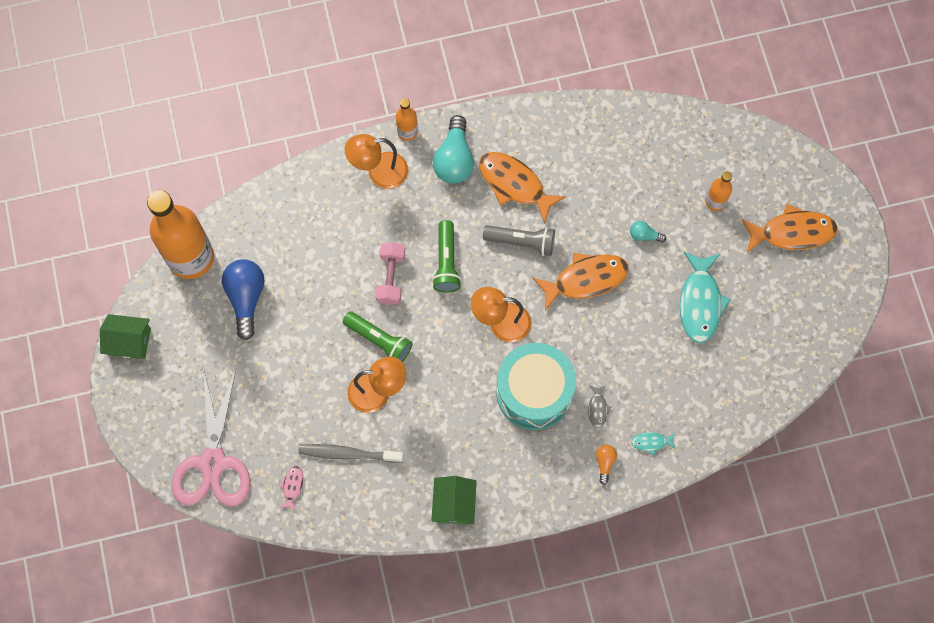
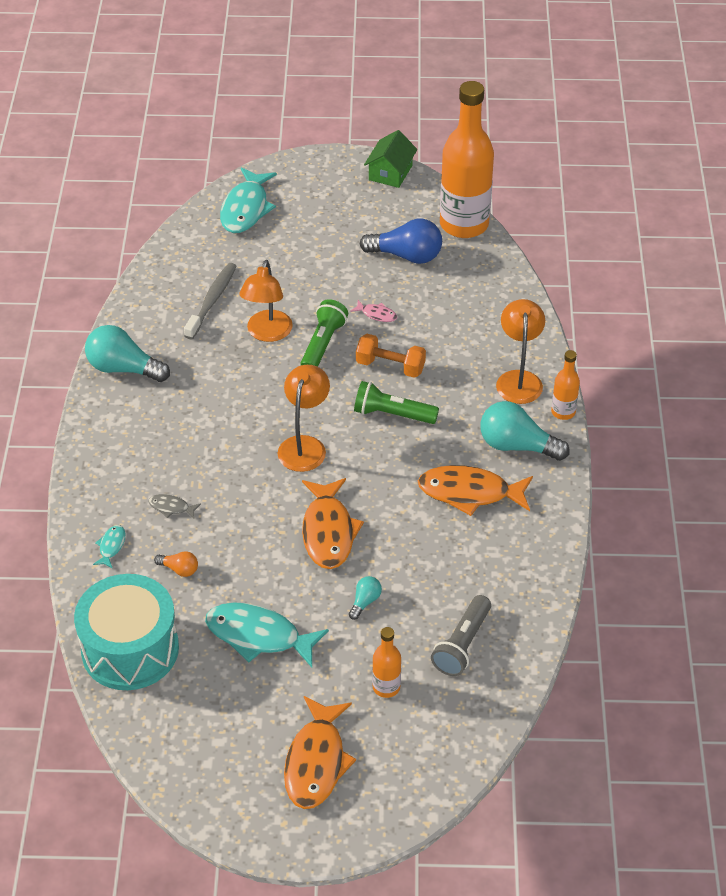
camera: 105 degrees right, 25 degrees down
(213, 462) = (246, 209): pink scissors -> turquoise fish
(292, 486) = (198, 257): pink fish -> pink fish (377, 314)
(379, 340) = (322, 344): green flashlight -> green flashlight turned 150 degrees clockwise
(391, 277) = (390, 366): pink dumbbell -> orange dumbbell
(454, 504) = (123, 368): green house -> turquoise light bulb
(514, 184) = (469, 493): orange fish -> orange fish turned 135 degrees counterclockwise
(521, 242) = (395, 484): grey flashlight -> grey flashlight (462, 644)
(534, 392) = (214, 457): turquoise drum -> turquoise drum (130, 649)
(604, 463) = (108, 499): orange light bulb -> orange light bulb (179, 569)

